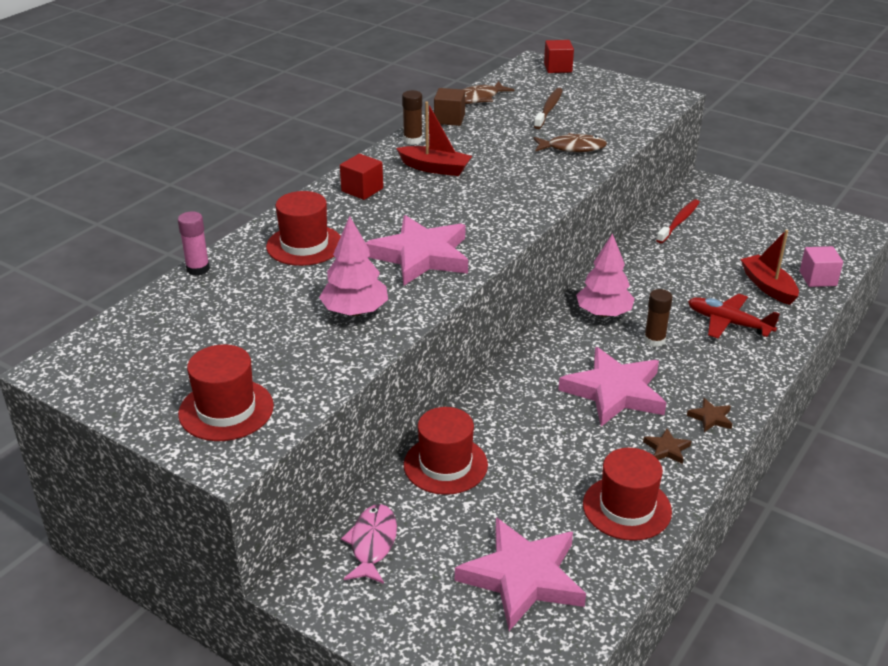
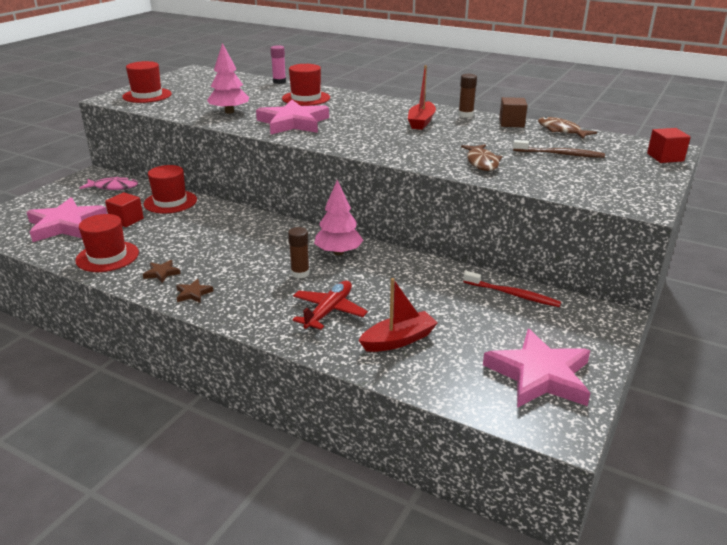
camera: 85 degrees right, 5 degrees down
(362, 190) = (381, 106): red cube -> red cube (126, 220)
(615, 392) = (233, 255): pink star -> pink star (539, 375)
(818, 278) = (423, 377): pink cube -> none

